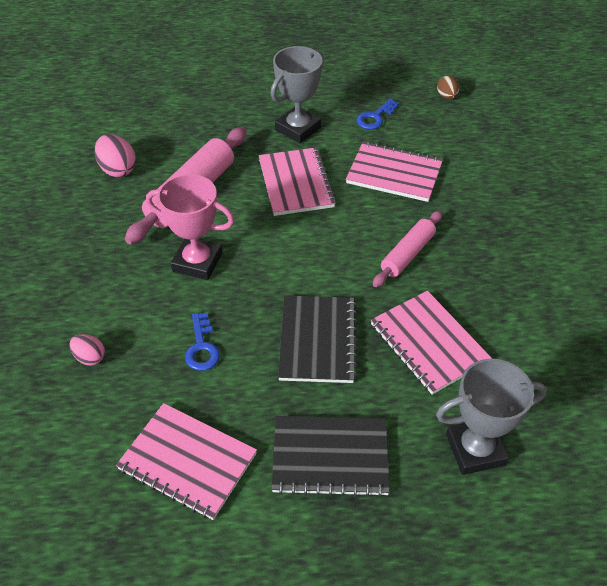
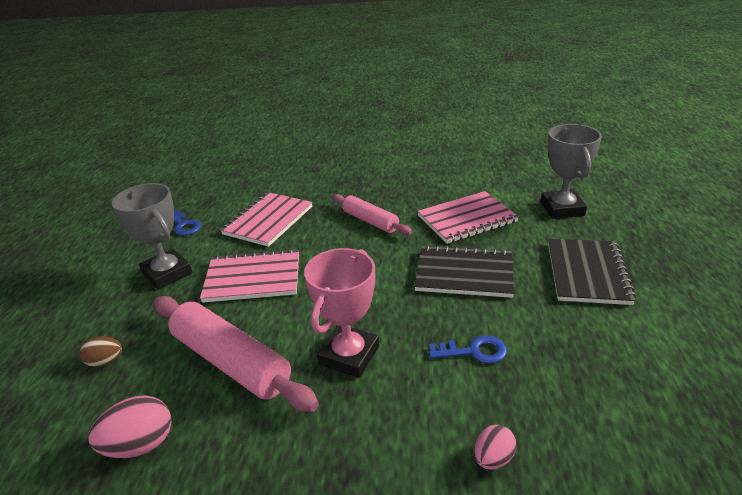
camera: 80 degrees left, 15 degrees down
(187, 461) = (619, 362): pink notebook -> none
(446, 96) = (182, 187): brown egg -> brown egg (105, 361)

